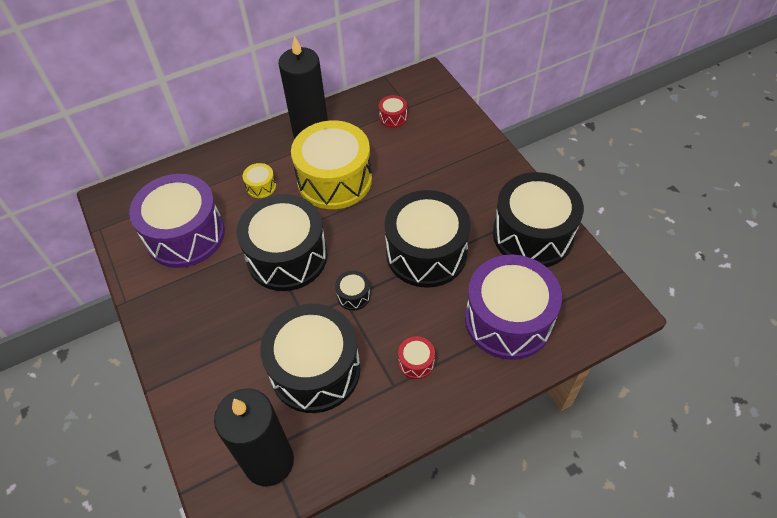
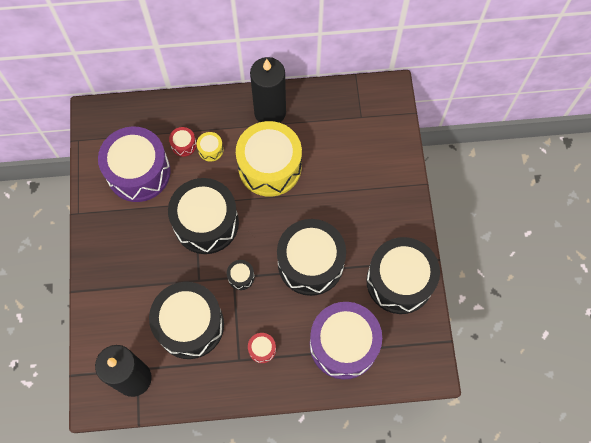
camera: 20 degrees right, 15 degrees up
(393, 117) = (343, 123): red drum -> red drum (183, 145)

